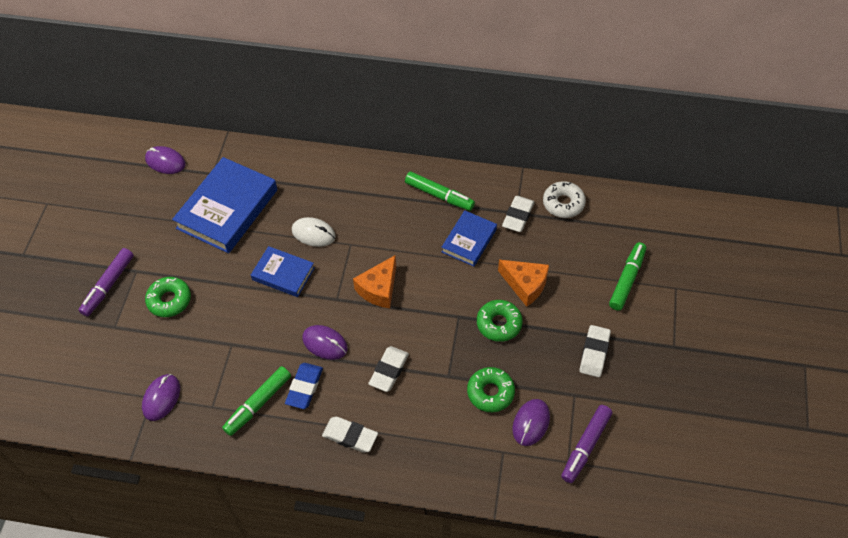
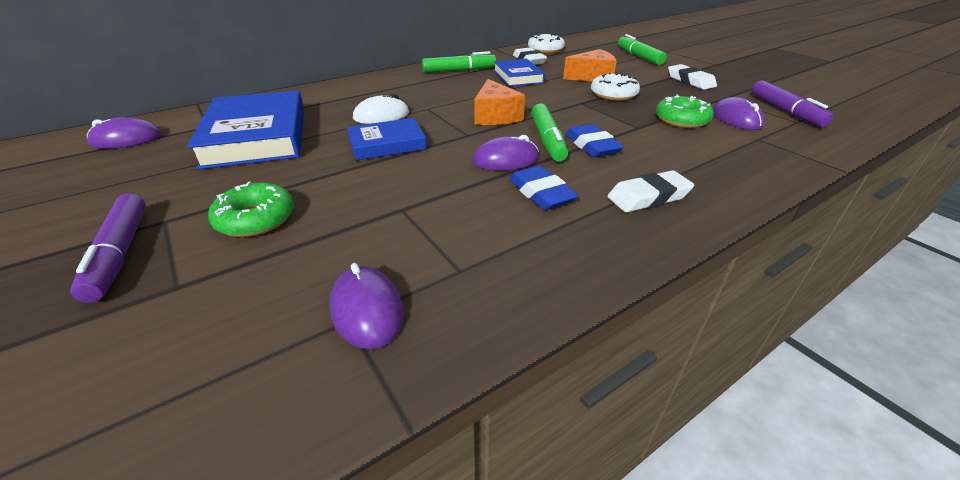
camera: 45 degrees left, 20 degrees down
(258, 404) = (515, 232): green marker -> green marker (547, 140)
(389, 370) = (592, 146): white eraser -> blue eraser
(499, 324) = (613, 94): green donut -> white donut

